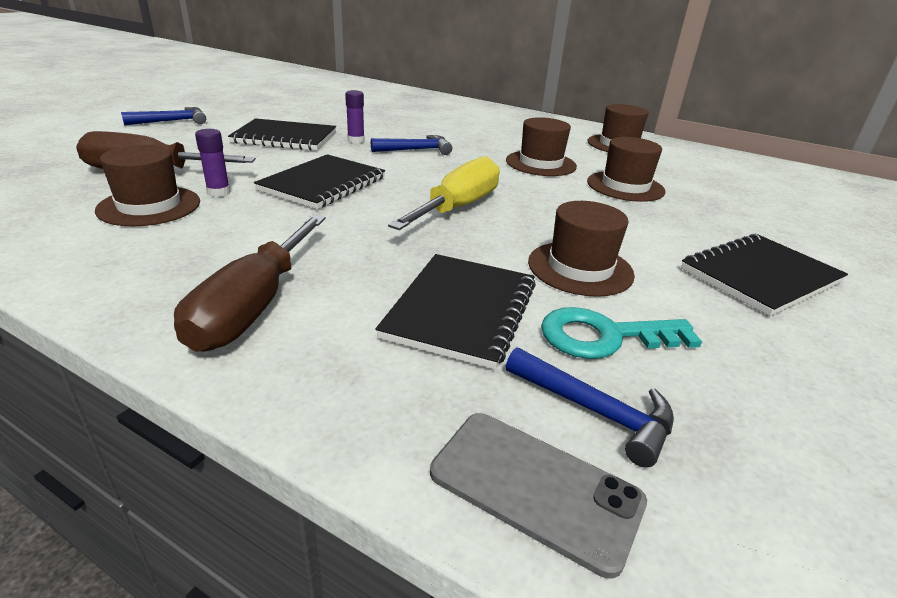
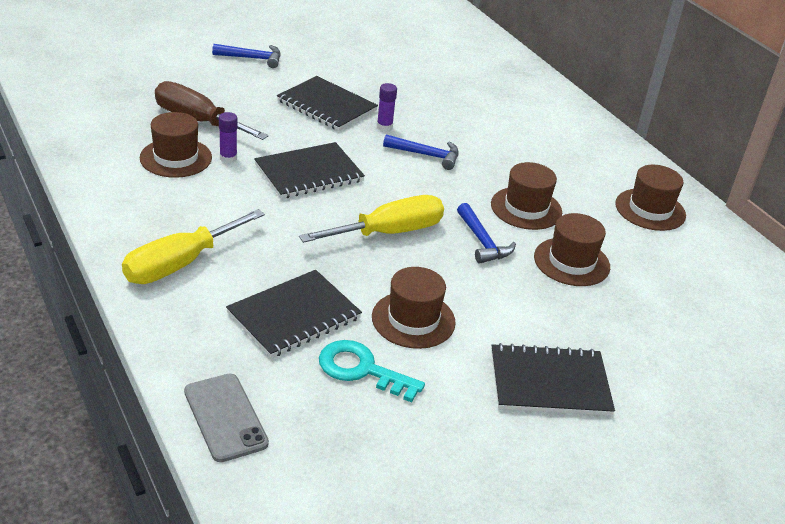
camera: 30 degrees right, 5 degrees up
(253, 306) = (180, 264): brown screwdriver -> yellow screwdriver
(595, 411) = (298, 403): blue hammer -> blue hammer (482, 242)

